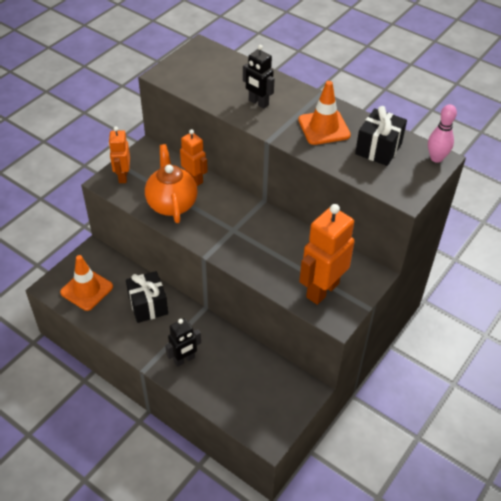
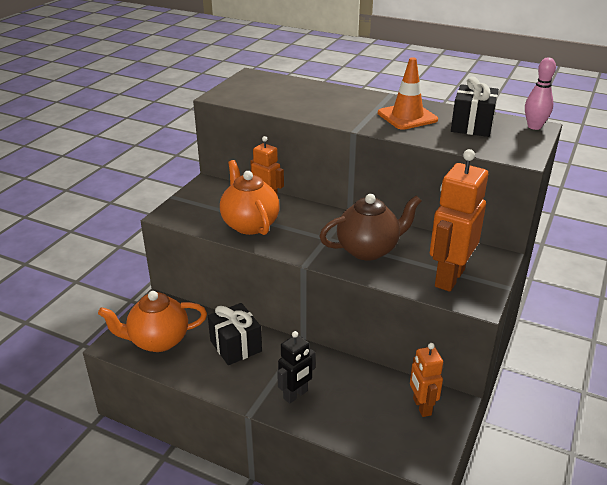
camera: 10 degrees left, 15 degrees down
(87, 289) = (158, 341): orange traffic cone -> orange teapot
(123, 176) = (186, 208): orange robot -> orange robot (421, 407)
(258, 103) = (329, 106): black robot -> none
(264, 248) = (368, 250): none -> brown teapot

